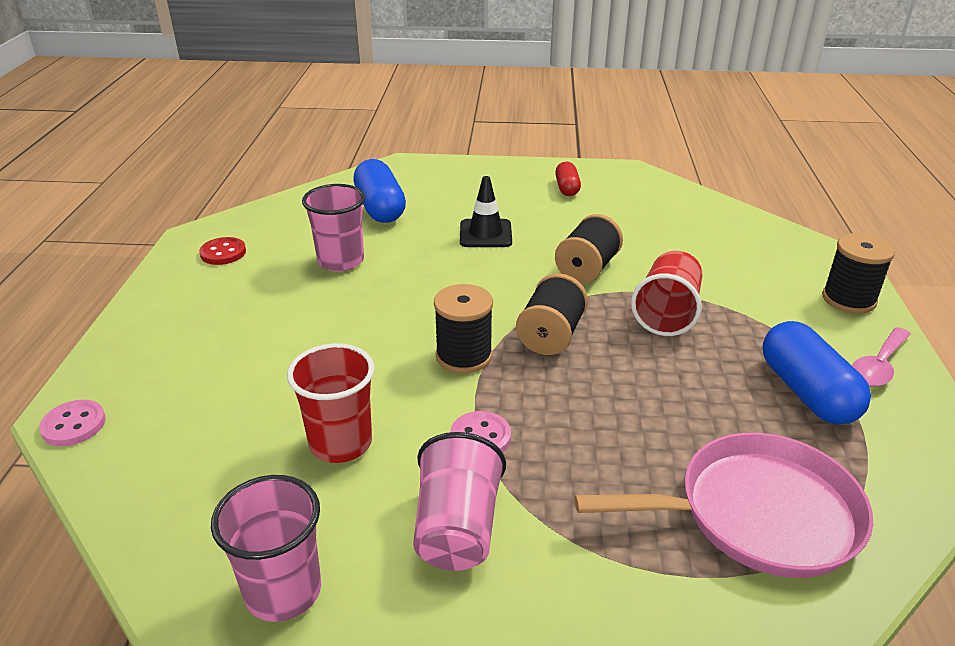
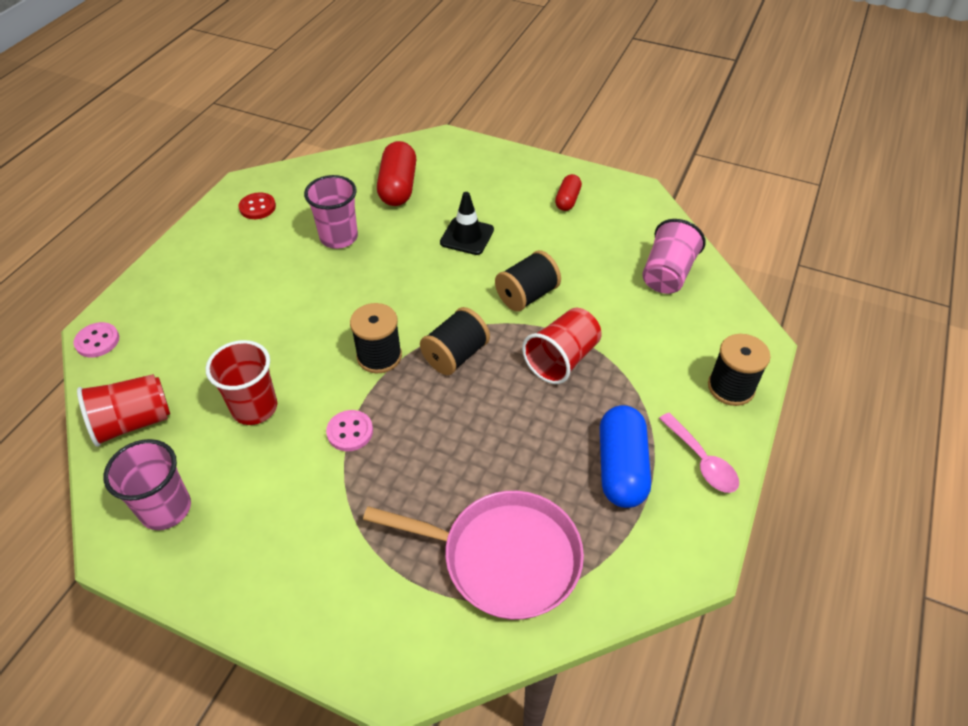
camera: 20 degrees right, 15 degrees up
(176, 502) = (133, 422): none -> red cup
(380, 208) = (398, 187): blue capsule -> red capsule
(457, 528) = (293, 500): pink cup -> pink cup (667, 274)
(878, 366) = (702, 461): pink spoon -> pink spoon turned 90 degrees counterclockwise

